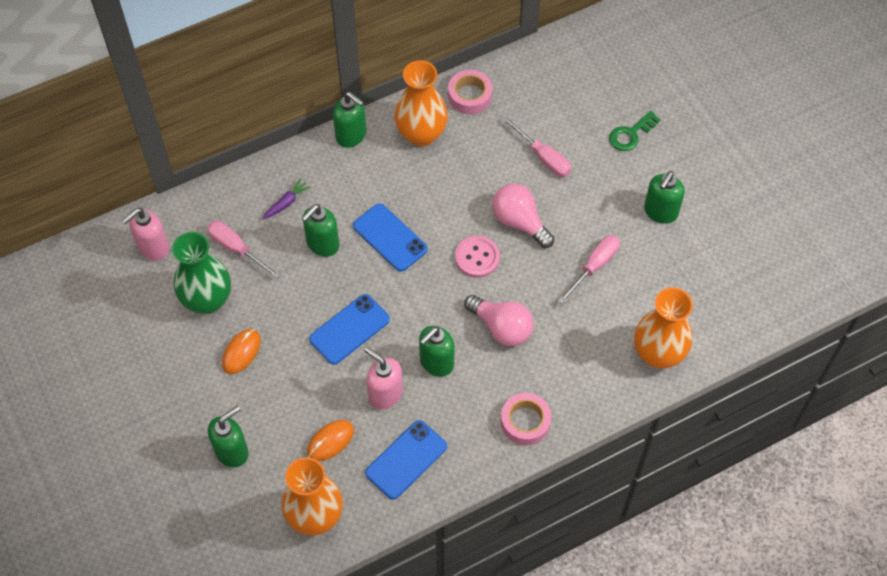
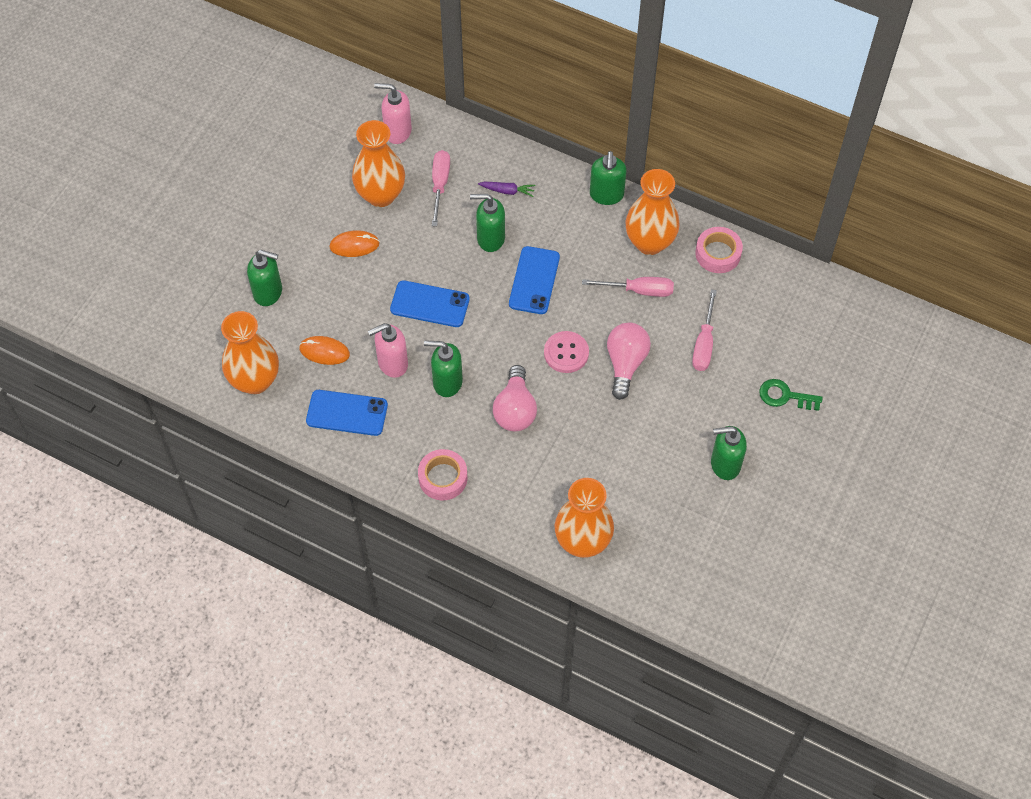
camera: 55 degrees right, 0 degrees up
(207, 300) = (381, 195): green vase -> orange vase
(385, 394) = (392, 363): pink soap dispenser -> pink soap dispenser turned 120 degrees counterclockwise
(594, 266) = (628, 444): pink screwdriver -> pink screwdriver (638, 290)

